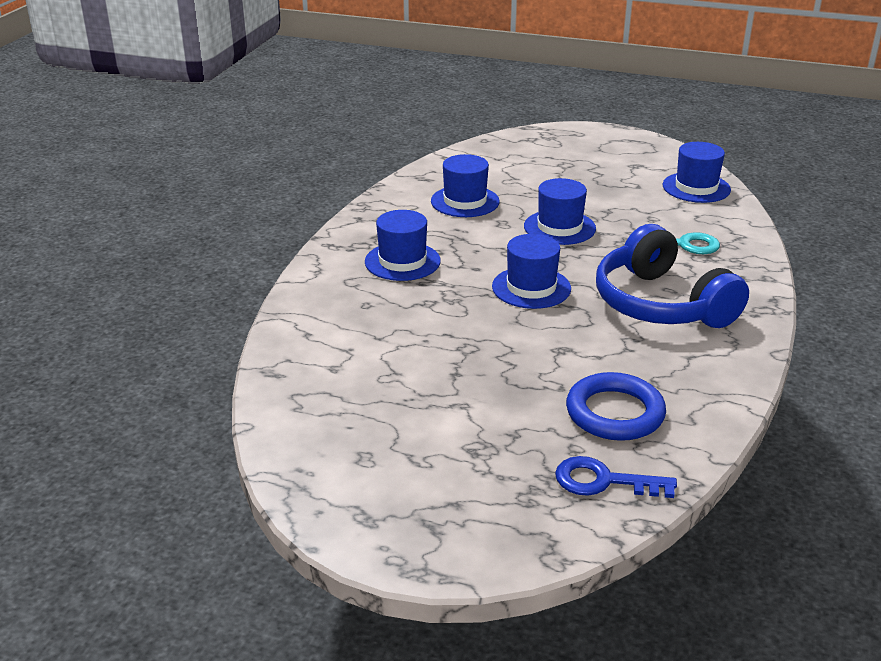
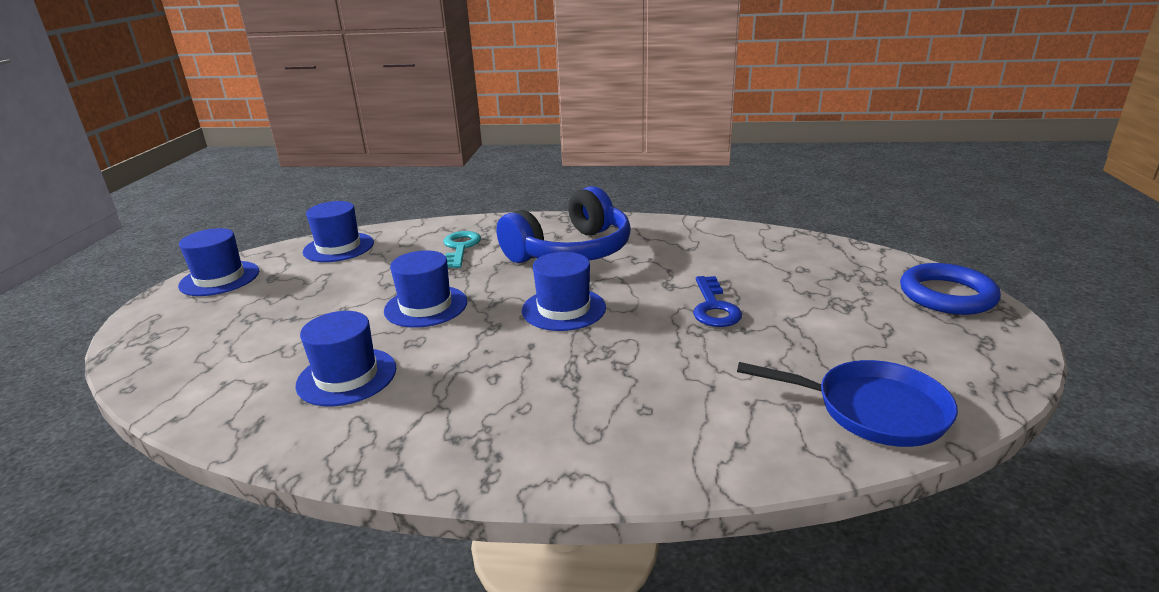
camera: 100 degrees left, 5 degrees down
(308, 404) = (872, 410): none -> blue pan
(402, 261) = (526, 400): blue hat -> blue hat (220, 278)
(604, 481) = (827, 257): blue key -> blue key (714, 307)
(615, 413) = (743, 258): blue ring -> blue ring (947, 295)

